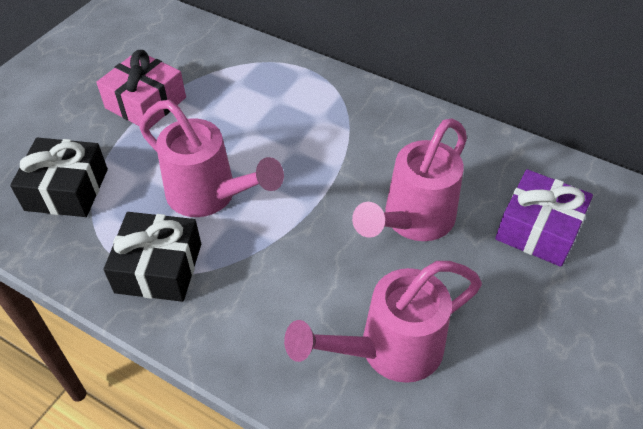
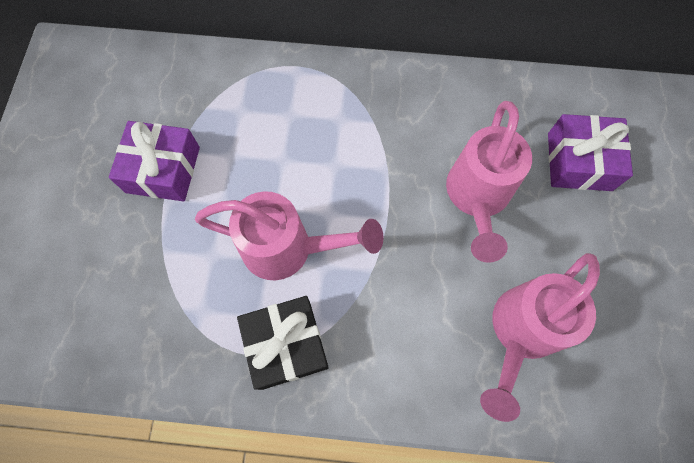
camera: 25 degrees left, 20 degrees up
(67, 189) = (146, 302): black gift -> none
(146, 103) = (163, 169): pink gift -> purple gift

